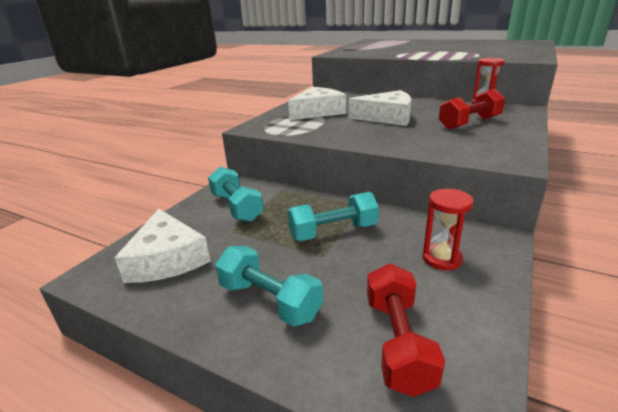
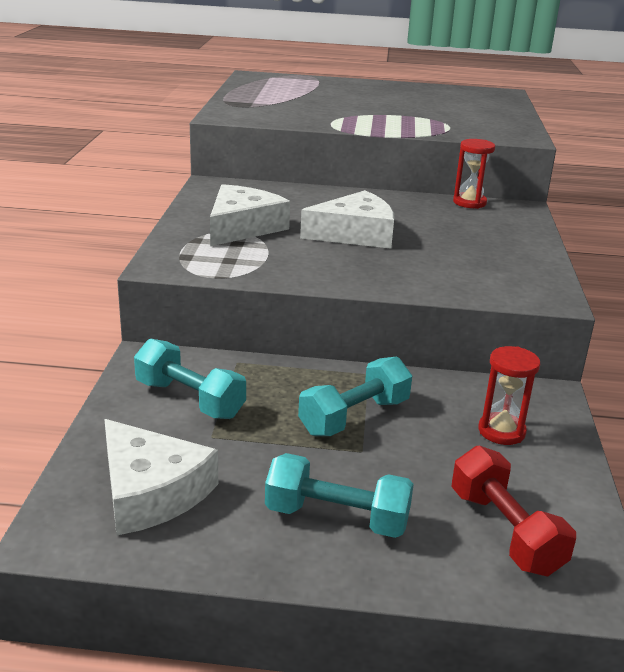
camera: 25 degrees left, 0 degrees up
(469, 123) = (470, 240): red dumbbell -> none

